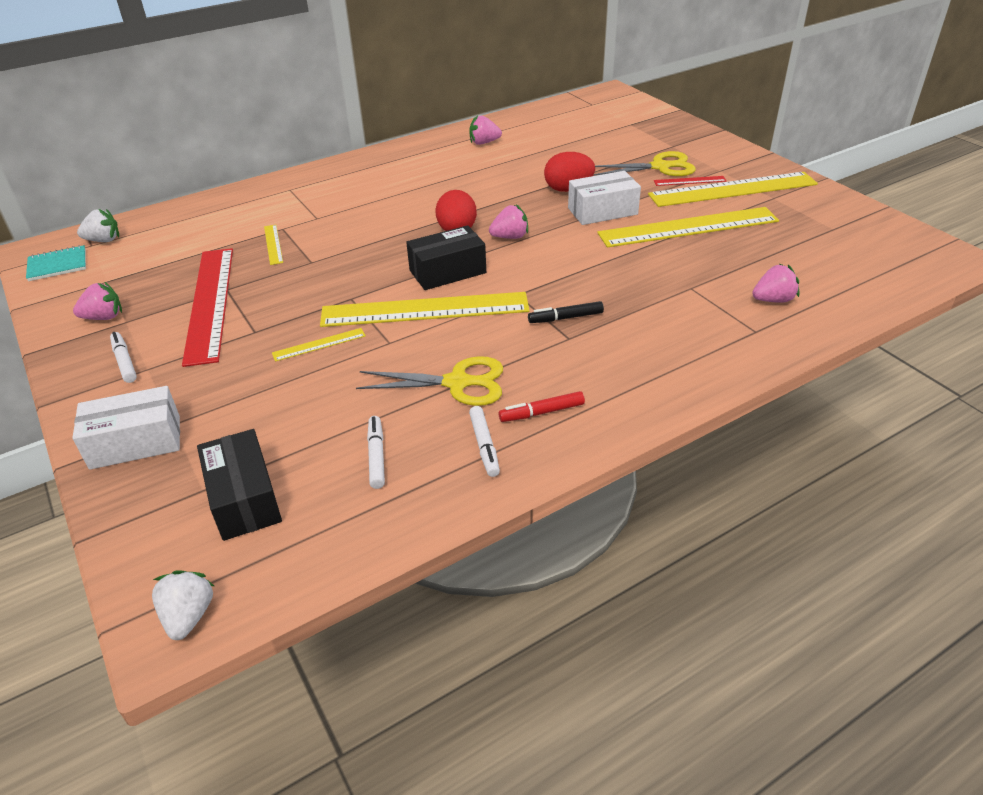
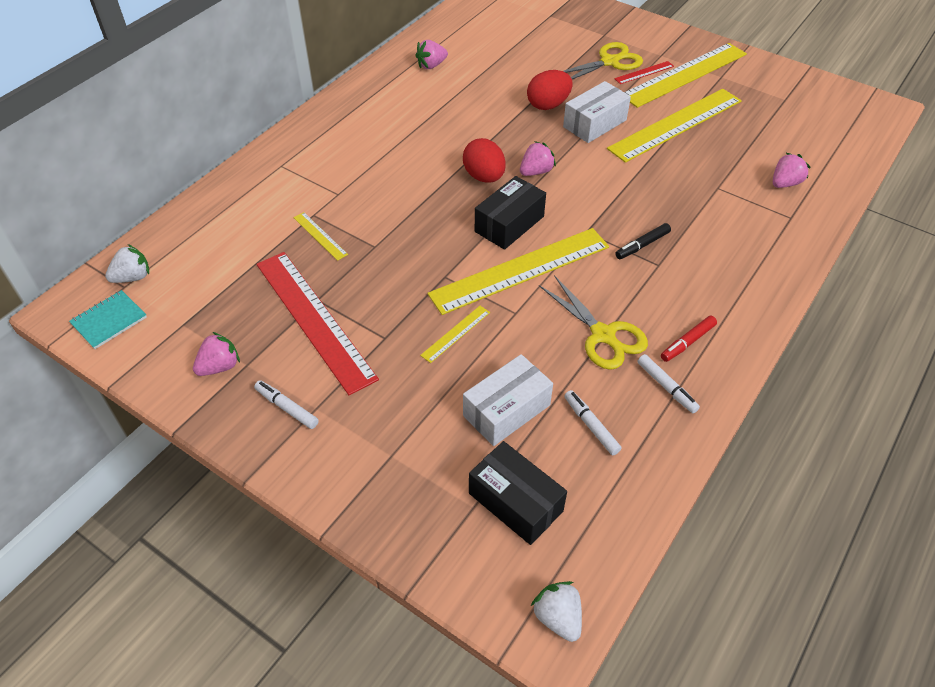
camera: 25 degrees left, 10 degrees up
(136, 442) = (373, 484): white box -> white box (506, 410)
(458, 383) = (603, 335): yellow scissors -> yellow scissors turned 75 degrees clockwise

